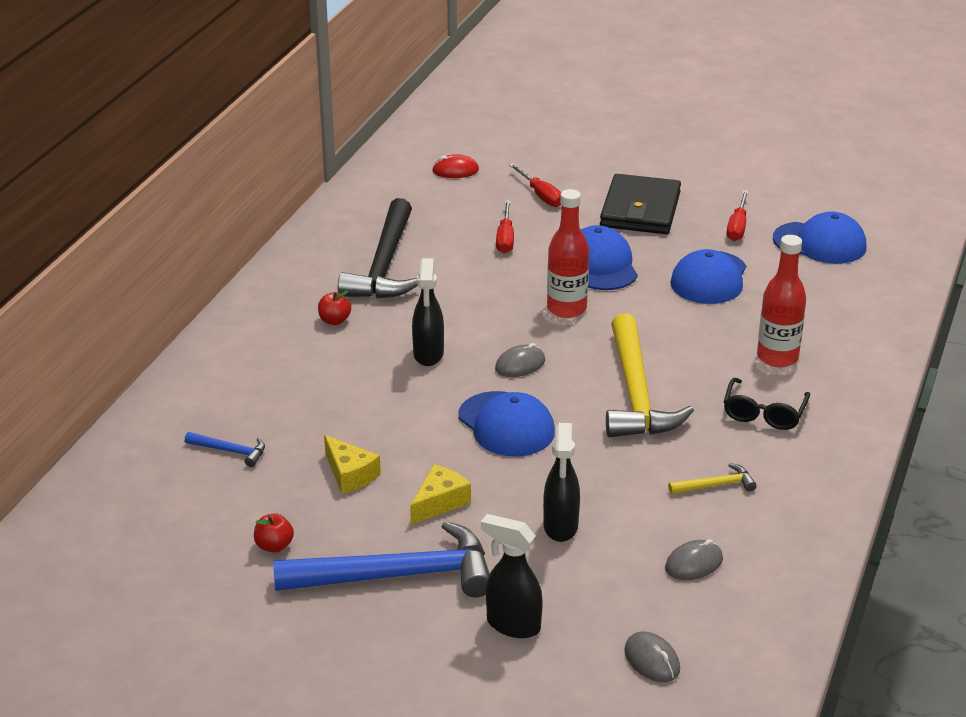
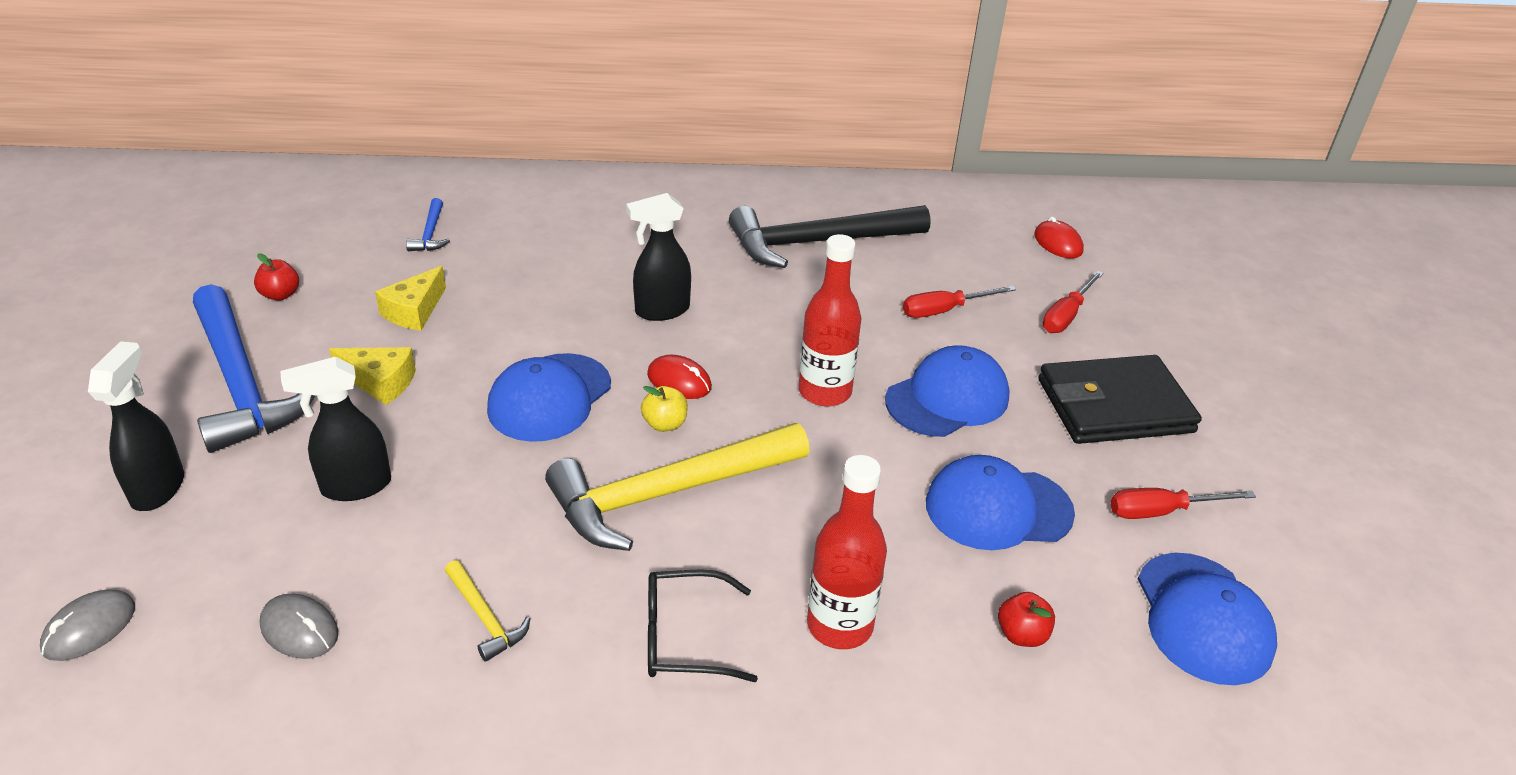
camera: 65 degrees right, 5 degrees up
(334, 321) = (689, 237): red apple -> red apple (1021, 635)
(520, 365) = (679, 381): grey mouse -> red mouse
(564, 380) = (665, 424): none -> yellow apple

